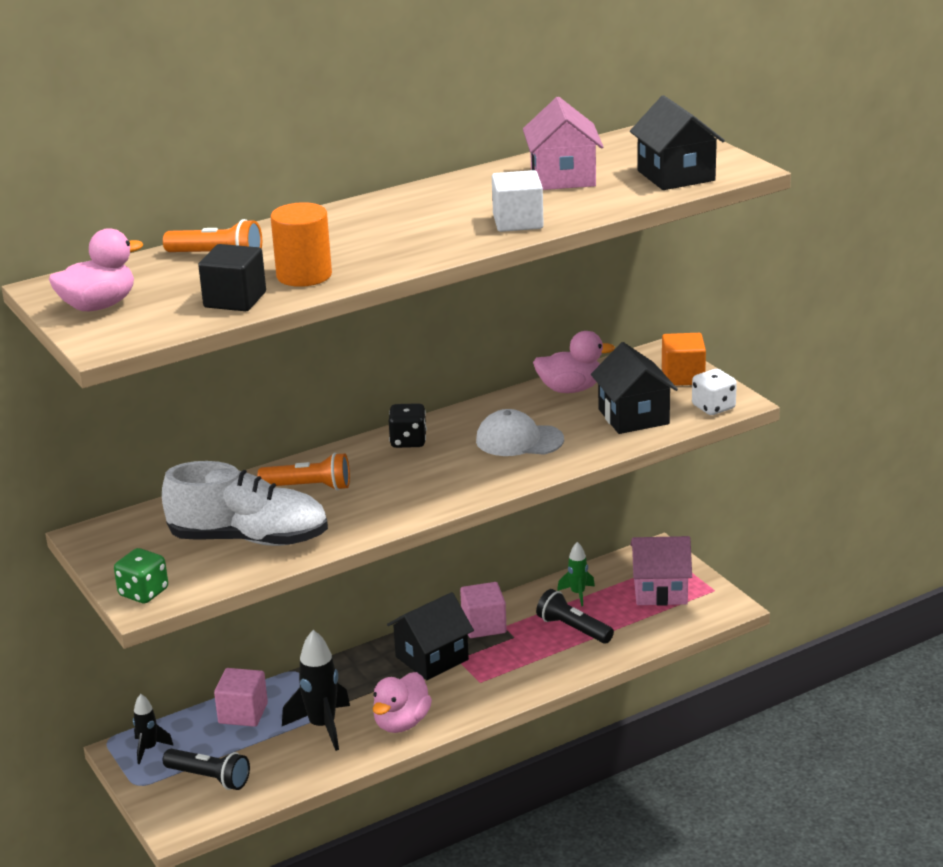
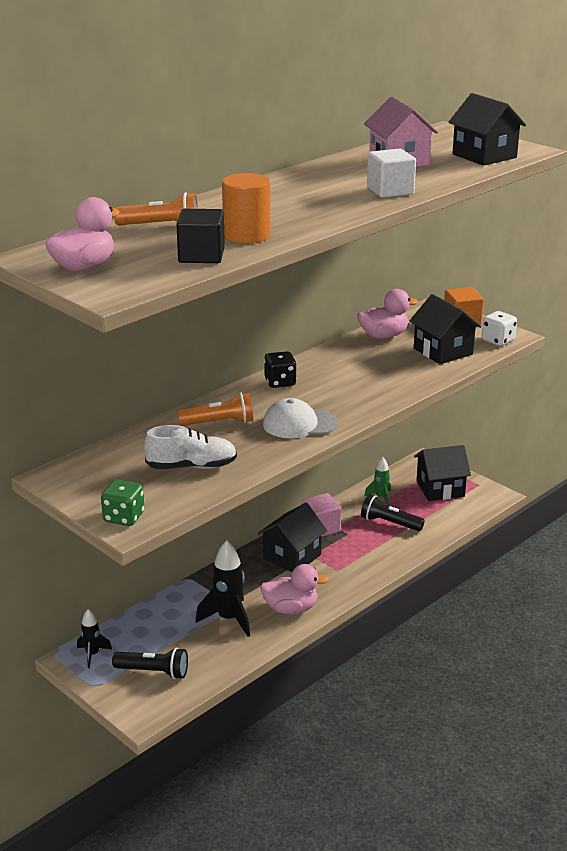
camera: 15 degrees left, 0 degrees up
(243, 713) = (159, 616): pink cube -> none
(249, 539) = (191, 466): white shoe -> white shoe, size x0.66
(401, 723) = (291, 609): pink duck -> pink duck turned 105 degrees counterclockwise
(519, 440) = (366, 375): white cap -> white cap (299, 424)
(660, 590) = (440, 489): pink house -> black house

